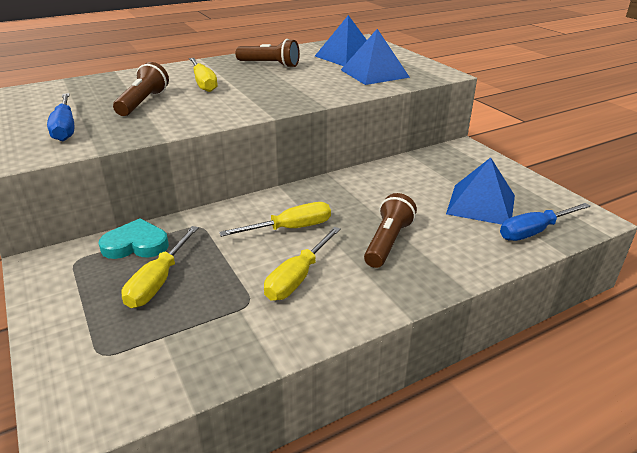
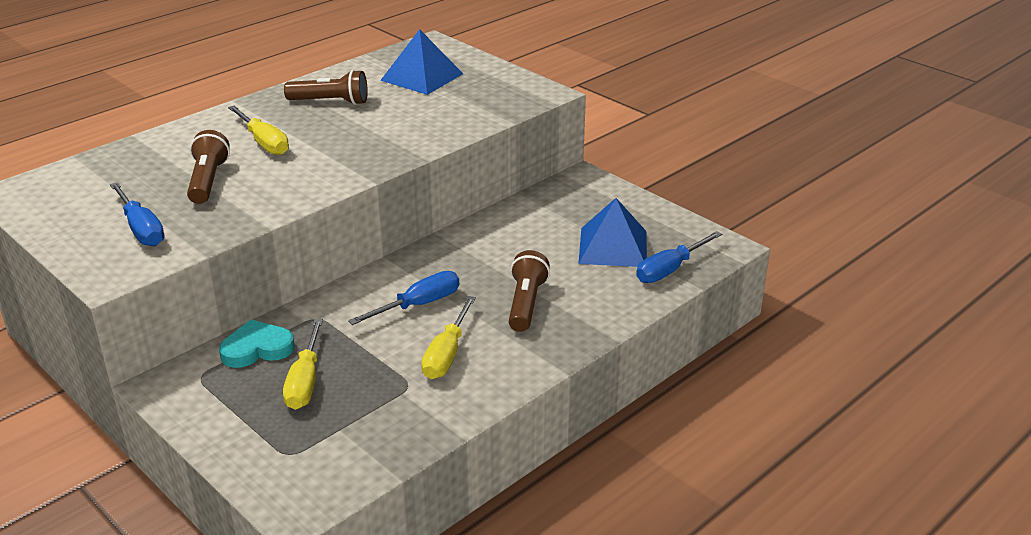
camera: 15 degrees left, 0 degrees up
(290, 228) = (418, 305): yellow screwdriver -> blue screwdriver
(374, 73) = (465, 102): blue pyramid -> none

